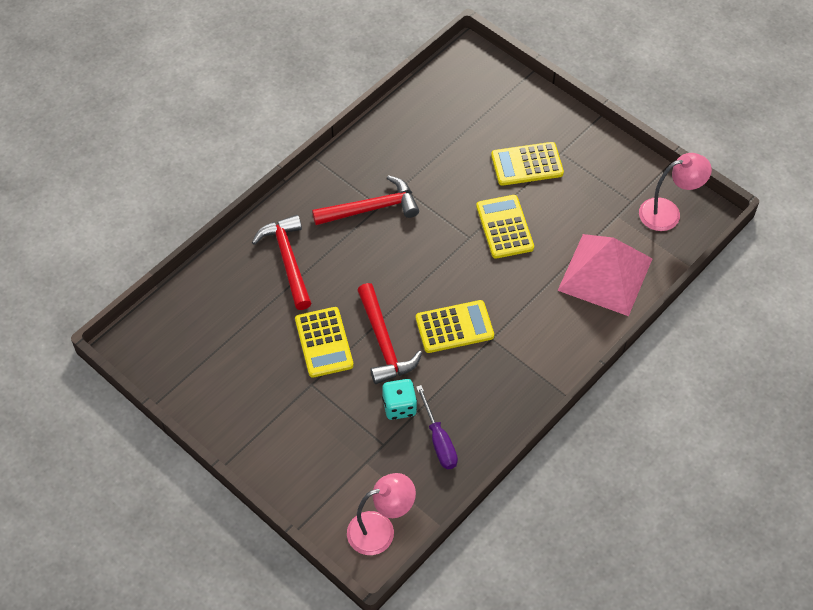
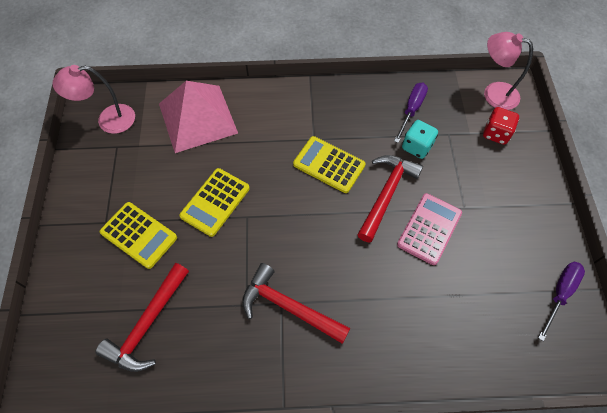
camera: 135 degrees left, 5 degrees up
(183, 374) = (560, 294): none -> purple screwdriver
(288, 260) = (398, 321): red hammer -> red hammer (147, 324)
(324, 342) = (429, 229): yellow calculator -> pink calculator
(341, 482) = (496, 133): none -> red dice
(668, 212) = (108, 120): pink lamp -> pink lamp turned 45 degrees counterclockwise

